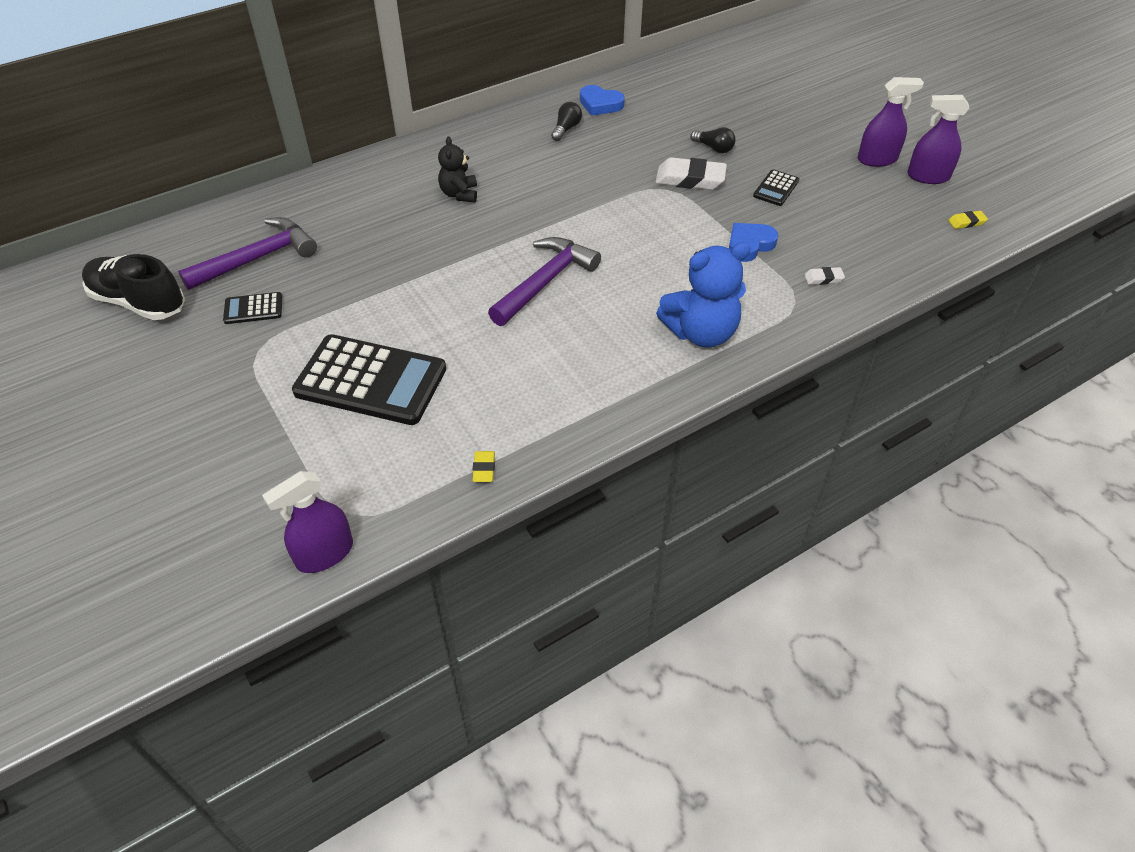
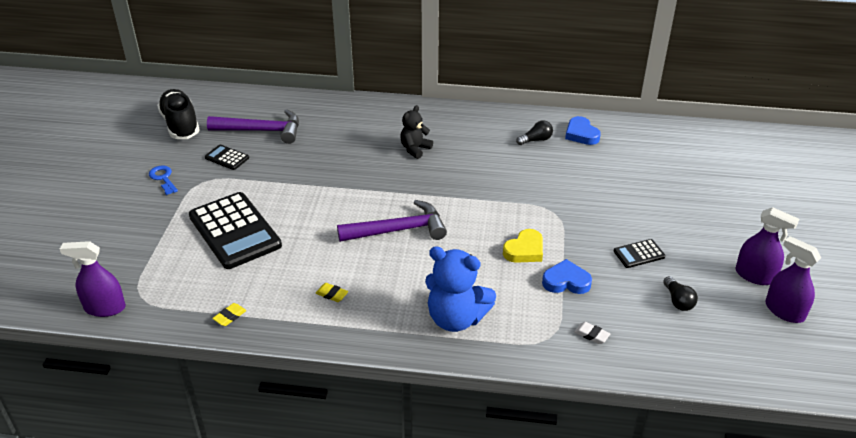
camera: 40 degrees right, 10 degrees down
(200, 373) = (163, 178): none -> blue key
(682, 237) = (524, 250): none -> yellow heart
(690, 179) = (581, 215): white eraser -> none
(714, 148) = (627, 203): black light bulb -> black light bulb (678, 301)
(966, 222) = (772, 362): yellow eraser -> yellow eraser (332, 294)

